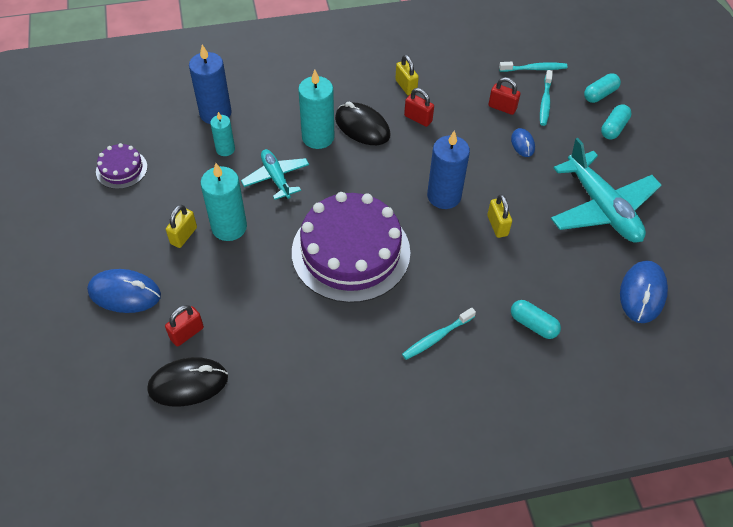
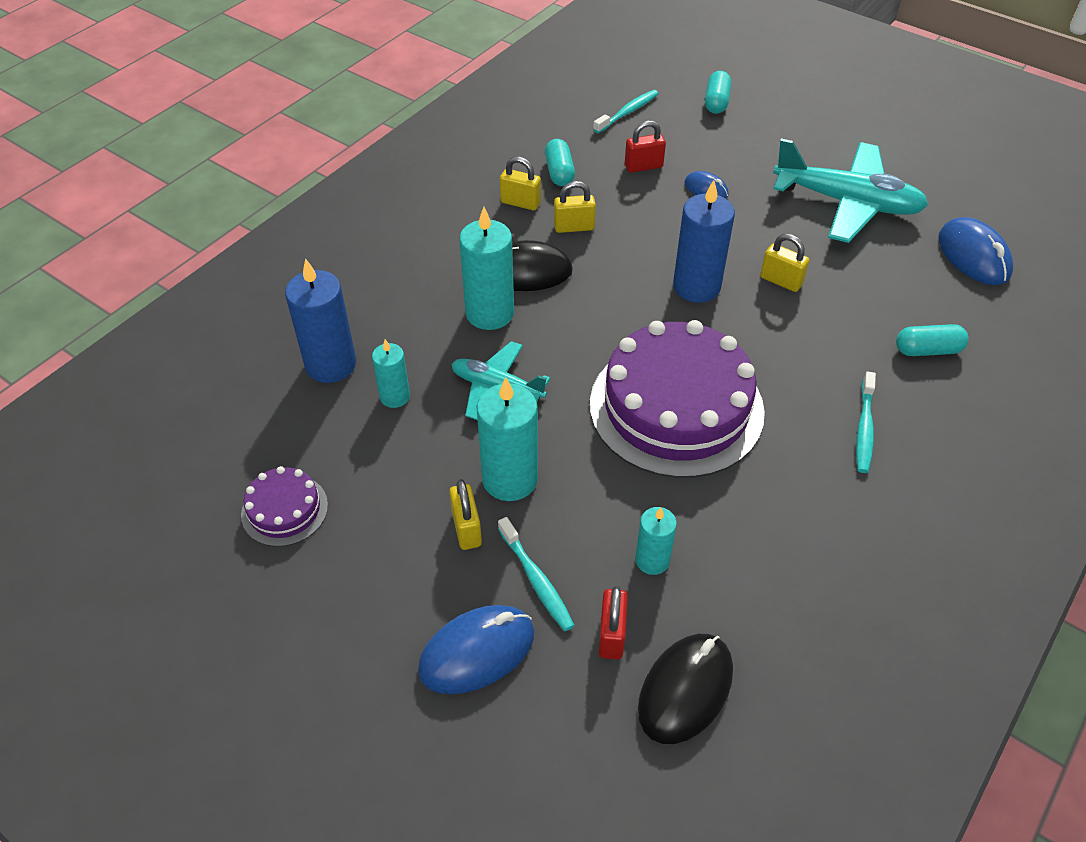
camera: 40 degrees left, 5 degrees down
(246, 315) = (652, 560): none -> turquoise candle
(418, 118) = (574, 227): red padlock -> yellow padlock
(545, 102) = (676, 137): turquoise toothbrush -> turquoise toothbrush (536, 580)
(613, 128) = (766, 125): turquoise capsule -> turquoise capsule (559, 172)

